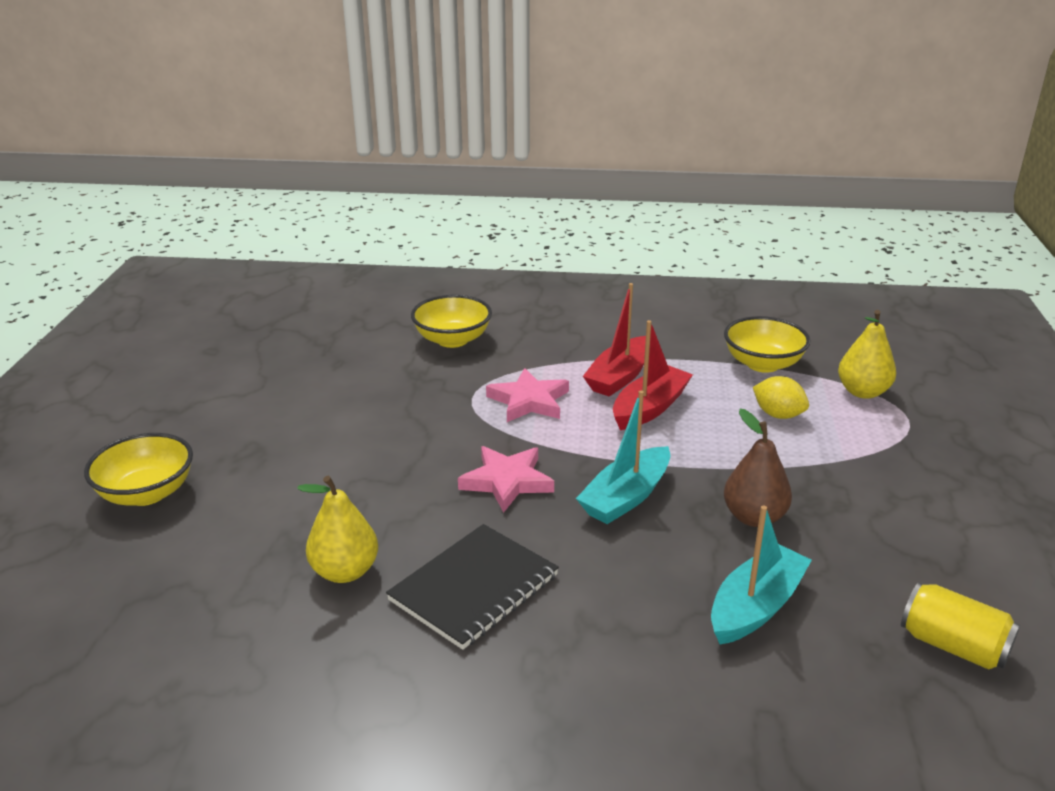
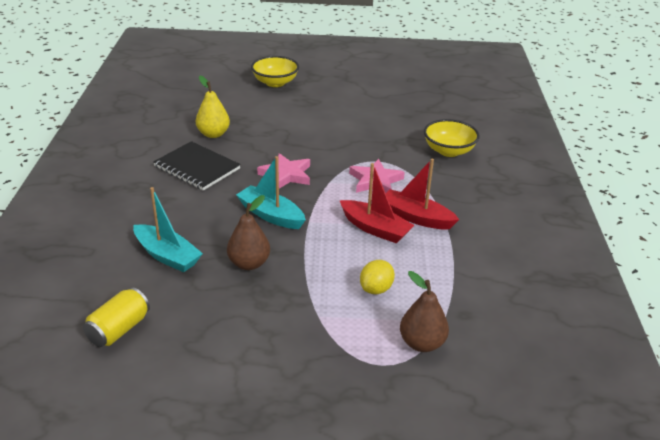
camera: 85 degrees right, 5 degrees up
(763, 364) = (456, 290): yellow bowl -> none
(862, 392) = (422, 343): yellow pear -> brown pear

